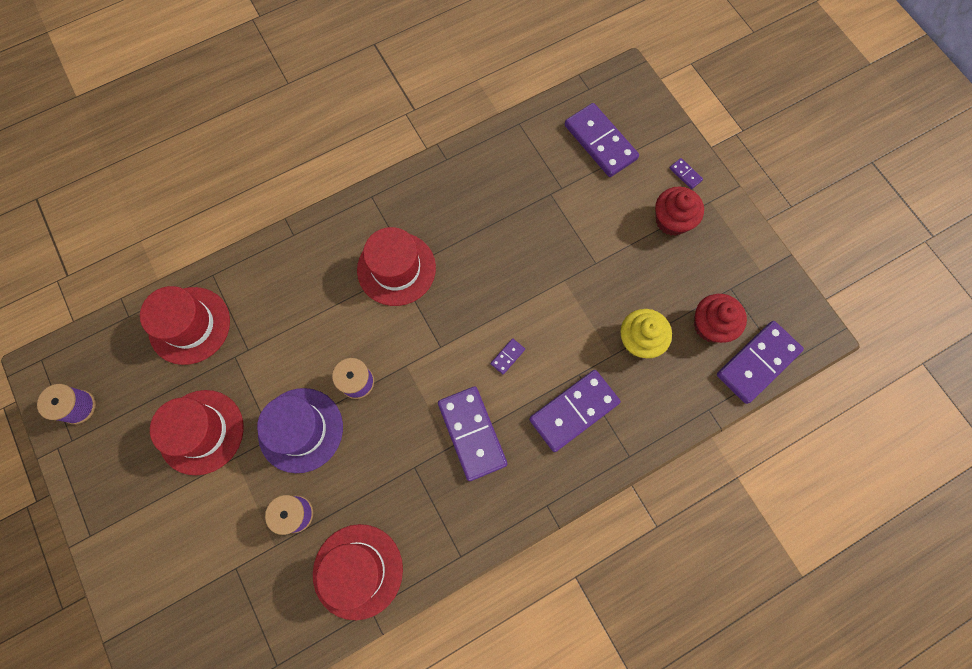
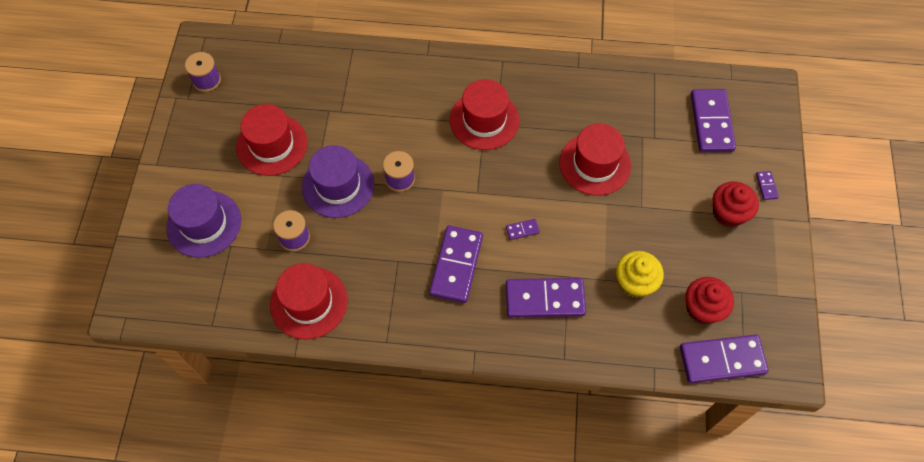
camera: 35 degrees right, 10 degrees down
(189, 325) = (314, 72): red hat -> red hat (595, 164)
(190, 565) = (204, 224): none -> purple hat

